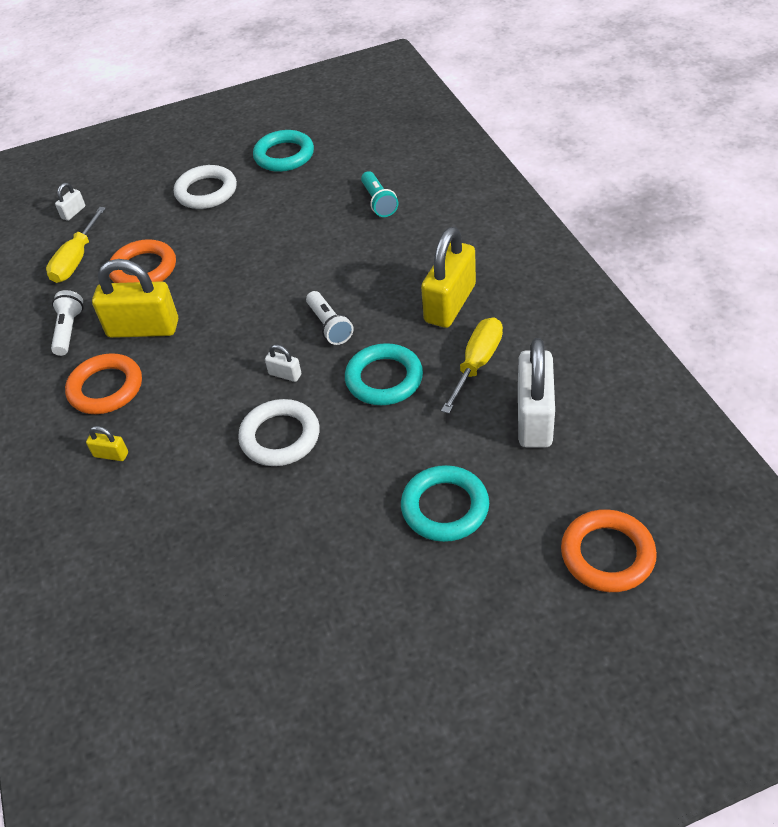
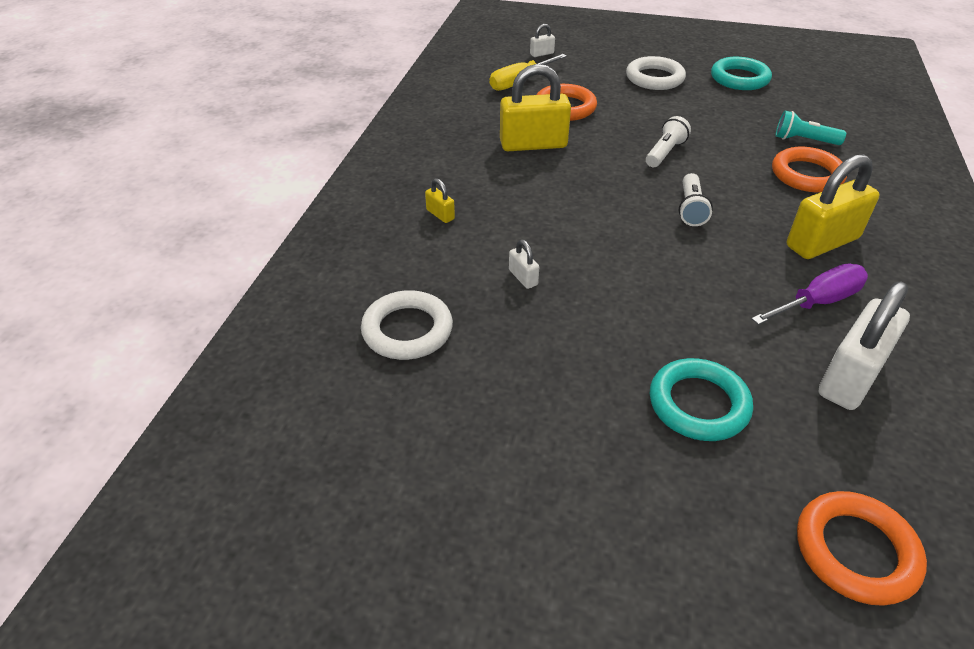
camera: 30 degrees right, 5 degrees down
(69, 330) = (478, 122): white flashlight -> white flashlight (665, 153)
(106, 388) = (473, 170): orange ring -> orange ring (806, 175)
(143, 329) = (533, 144): yellow padlock -> yellow padlock turned 45 degrees counterclockwise
(280, 437) = (584, 269): white ring -> white ring (407, 330)
(285, 374) = (624, 226): white padlock -> white padlock (523, 277)
(378, 202) = (804, 140): turquoise flashlight -> turquoise flashlight turned 90 degrees clockwise
(384, 379) = (713, 271): turquoise ring -> none
(477, 364) = (817, 302): yellow screwdriver -> purple screwdriver

